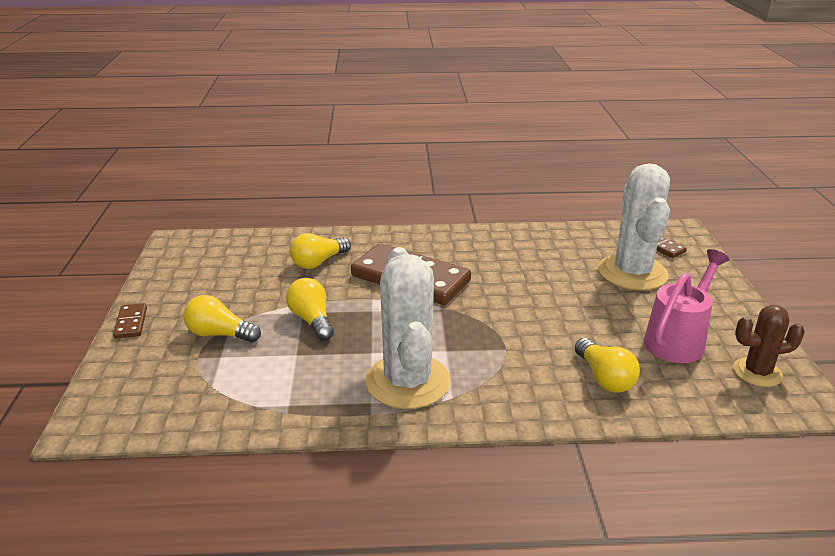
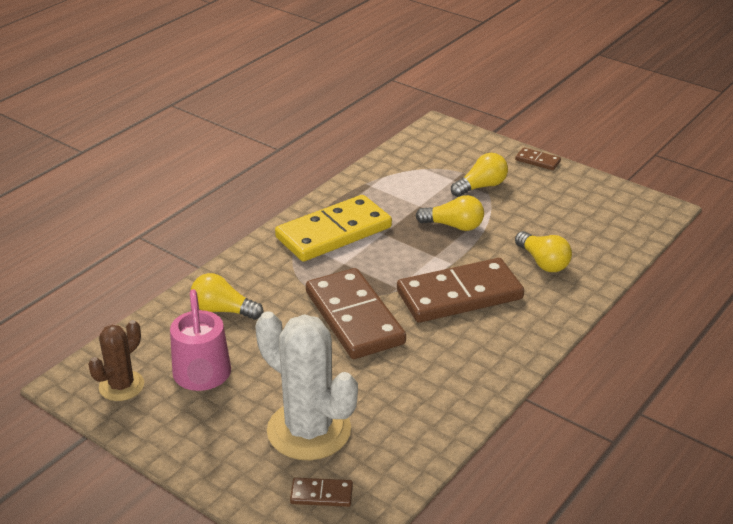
camera: 130 degrees right, 5 degrees up
(318, 262) = (543, 262): yellow light bulb -> yellow light bulb turned 150 degrees clockwise
(407, 382) = (333, 232): white cactus -> yellow domino
(506, 309) = (354, 317): none -> brown domino

